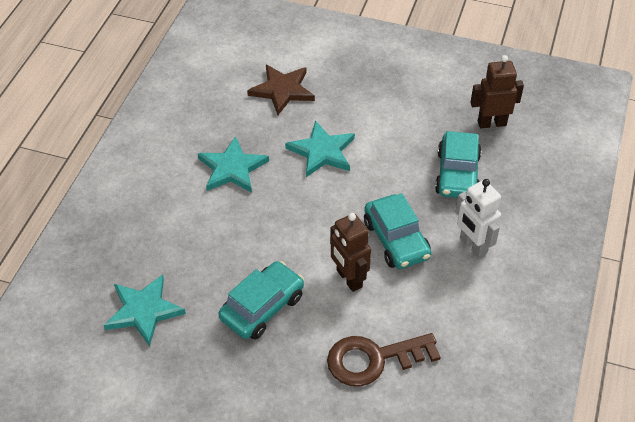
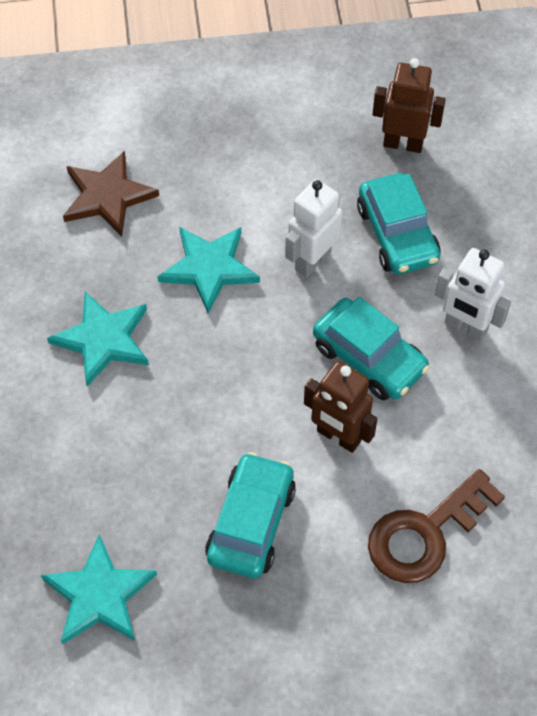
camera: 25 degrees left, 10 degrees up
(391, 170) = (312, 260): none -> white robot
(491, 123) = (403, 144): brown robot -> brown robot turned 45 degrees clockwise

